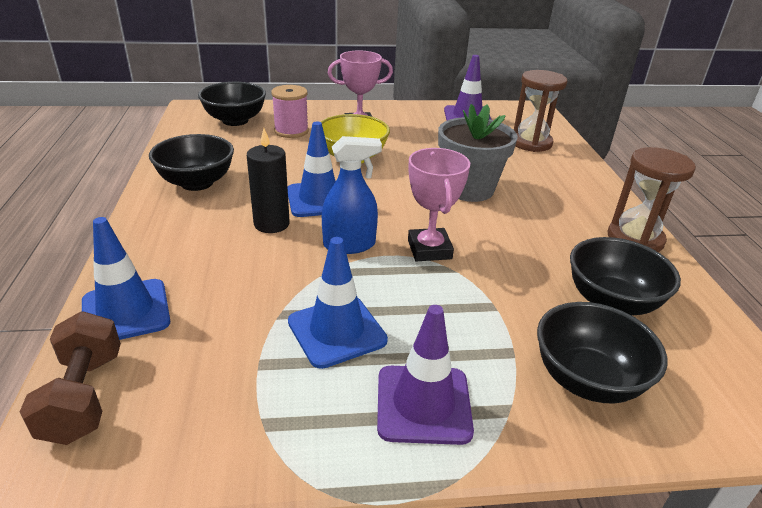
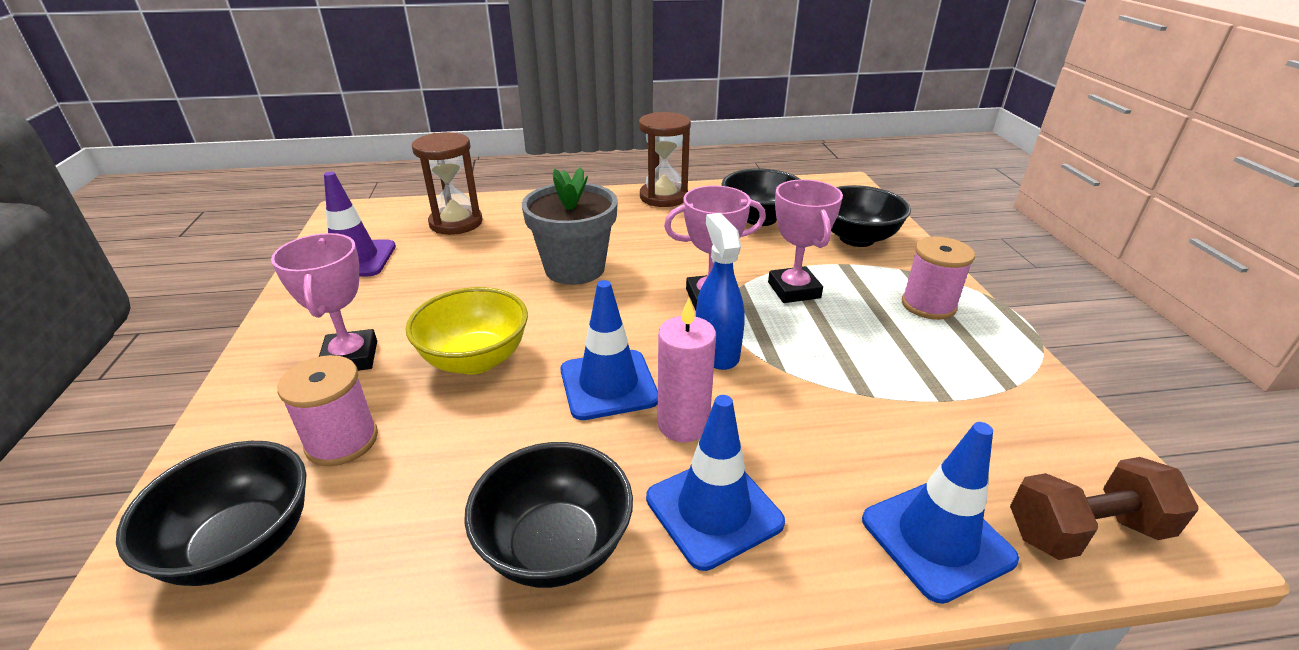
camera: 90 degrees left, 0 degrees up
(271, 224) = (683, 424): black candle -> pink candle
(337, 331) = (870, 352): blue traffic cone -> blue traffic cone (713, 510)
(423, 404) = (928, 305): purple traffic cone -> pink spool
(447, 301) = (793, 290): none -> pink trophy

